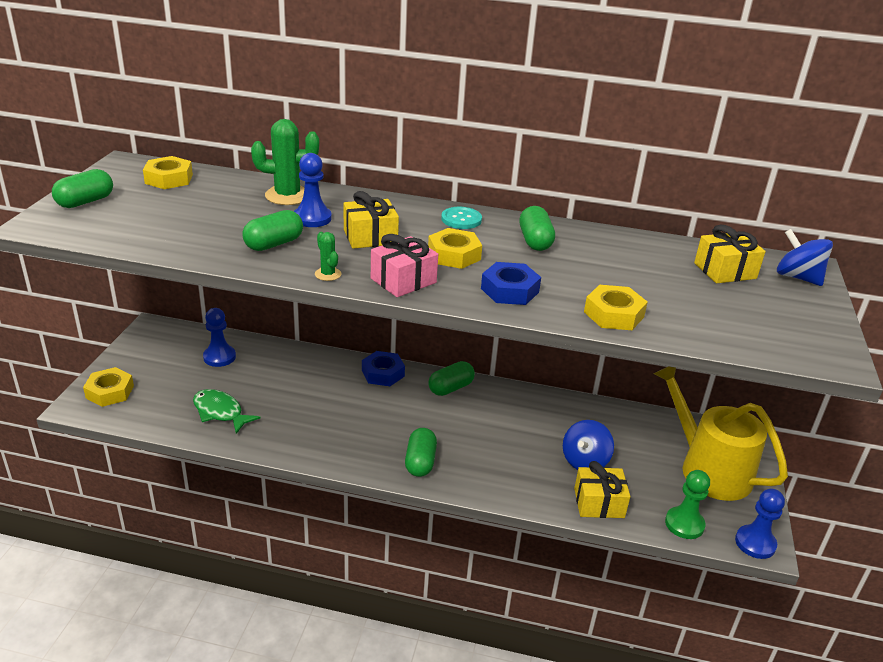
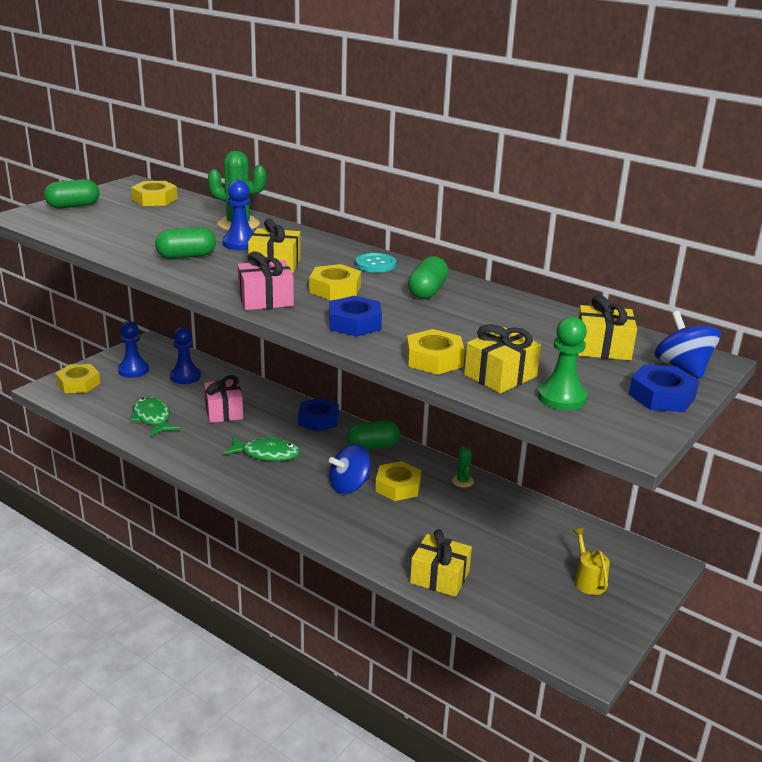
camera: 25 degrees right, 5 degrees down
(287, 387) = (224, 411): none -> pink gift
(328, 274) = (206, 284): green cactus -> green cactus (462, 481)
(361, 422) = (266, 454): none -> green fish
(420, 462) = (293, 498): green capsule -> none
(501, 423) = (398, 486): none -> yellow nut
(585, 461) = (456, 538): blue spinning top -> blue spinning top (349, 486)
(681, 319) = (500, 376): none -> yellow gift
(684, 524) = (516, 620): green pawn -> green pawn (561, 397)
(708, 469) = (588, 580): yellow watering can -> yellow watering can, size x0.41
(755, 543) = (582, 659): blue pawn -> blue pawn (133, 370)
(811, 309) = (661, 396): none -> blue nut

